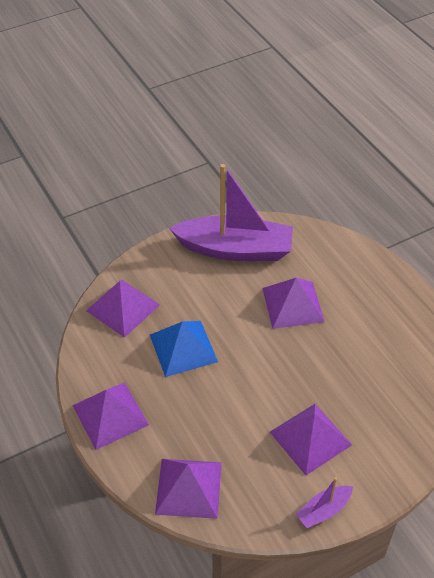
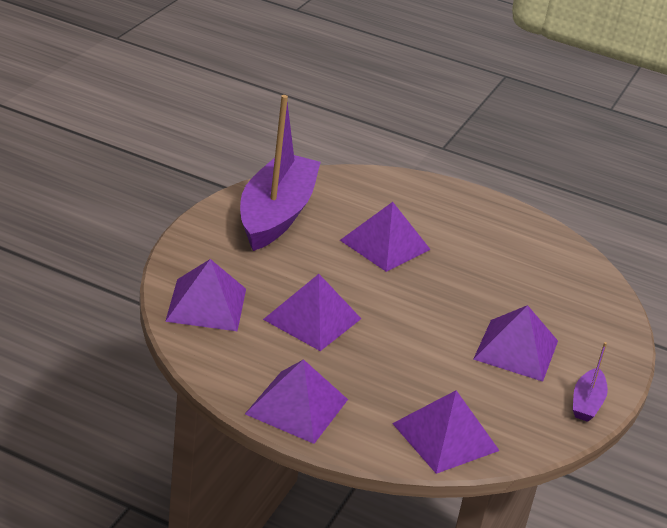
camera: 40 degrees left, 15 degrees down
(183, 348) = (312, 319): blue pyramid -> purple pyramid
(235, 249) = (276, 214): purple boat -> purple boat turned 45 degrees counterclockwise

